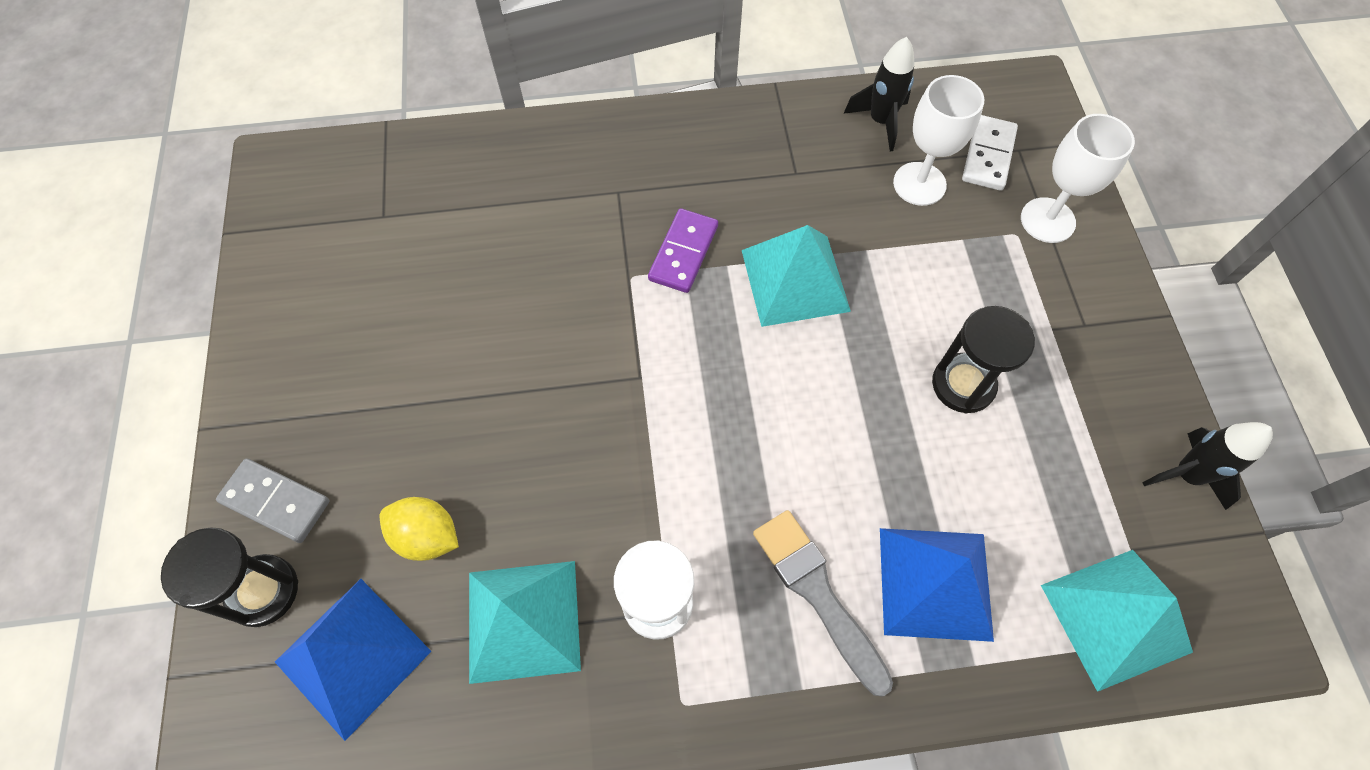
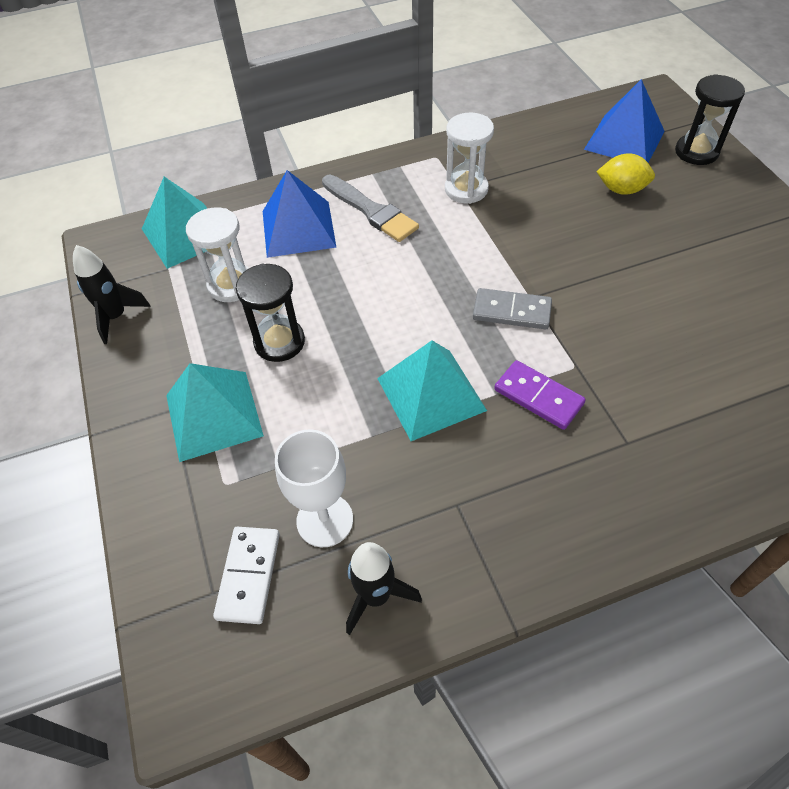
camera: 170 degrees right, 10 degrees down
(276, 501) = (727, 186): grey domino -> grey domino (511, 311)
(523, 620) = (540, 169): turquoise pyramid -> turquoise pyramid (214, 415)
(683, 253) = (538, 397): purple domino -> purple domino turned 60 degrees counterclockwise
(1032, 493) = (231, 285): none -> white hourglass
(1047, 220) = (191, 506): white goblet -> none

